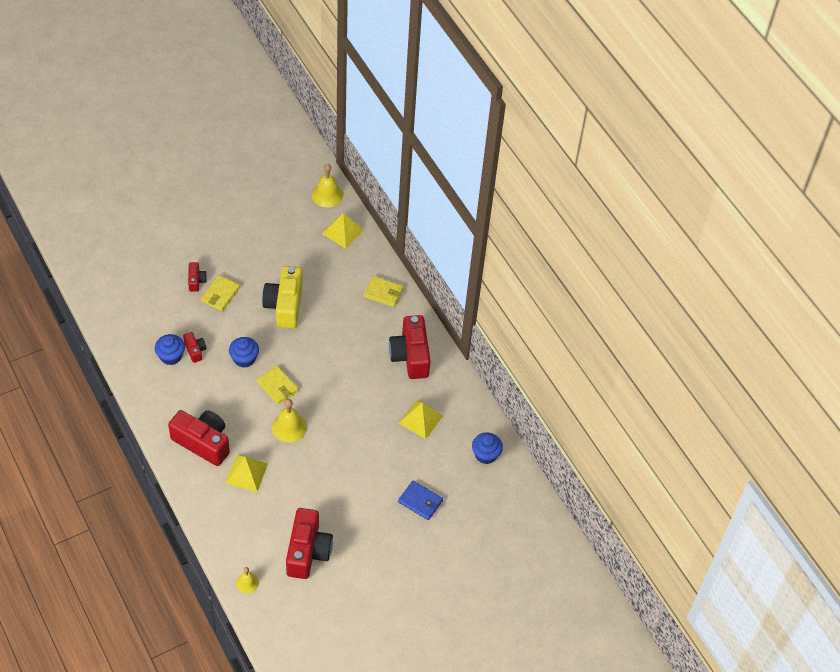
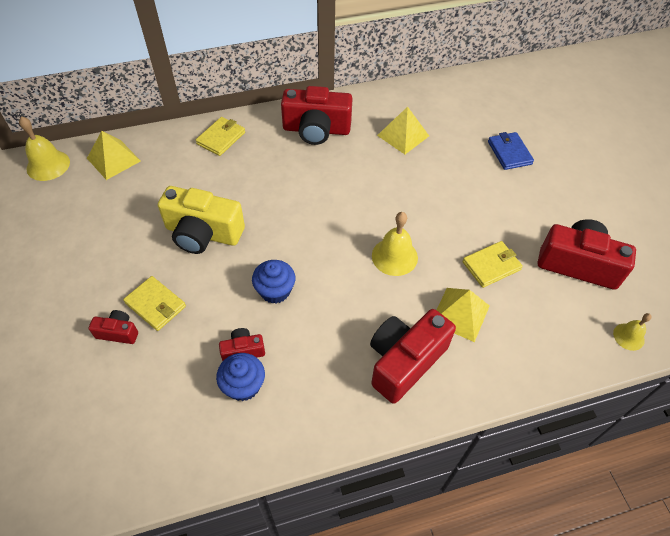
camera: 75 degrees left, 0 degrees up
(277, 386) = (329, 260): yellow wallet -> yellow wallet (491, 266)
(420, 501) = (509, 153): blue wallet -> blue wallet turned 60 degrees counterclockwise
(486, 454) = (454, 95): blue cupcake -> none

